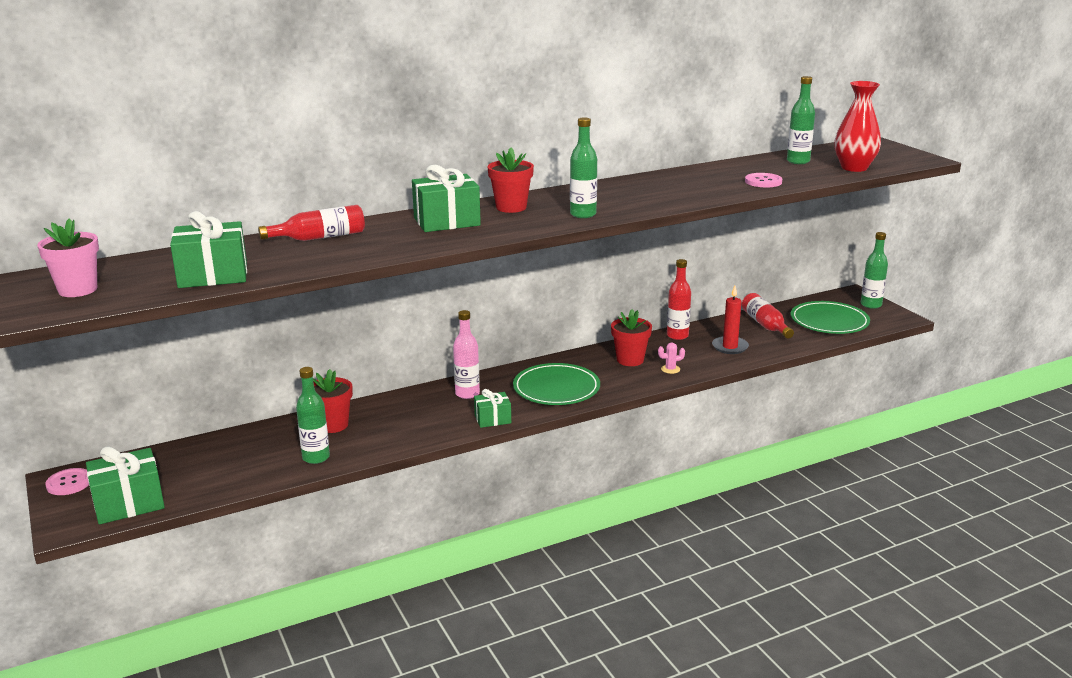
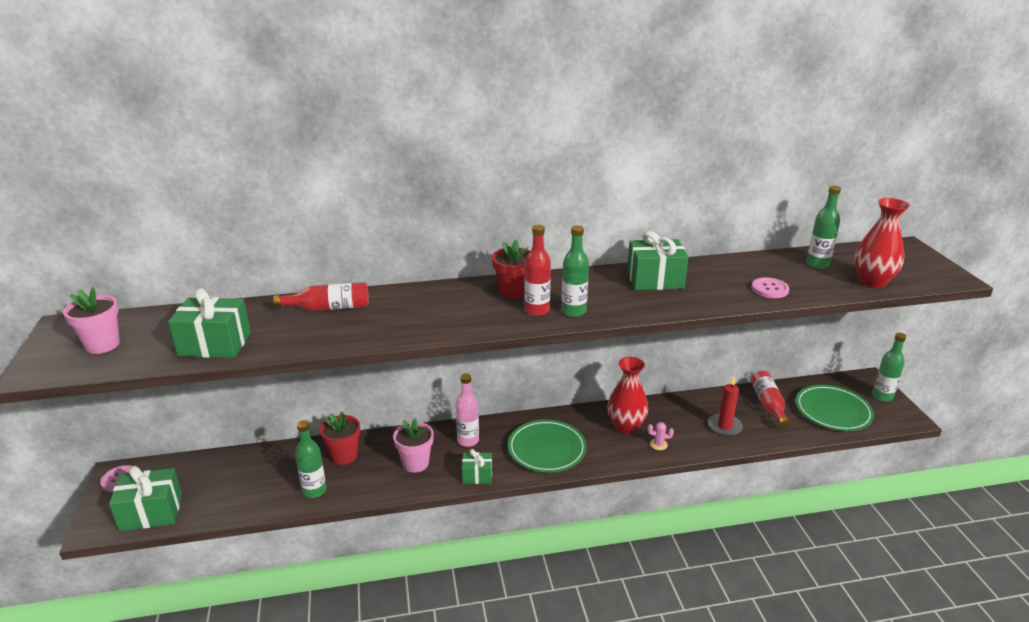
camera: 15 degrees right, 5 degrees up
(419, 419) = (415, 463): none -> pink flower pot
(447, 222) = (447, 303): green gift -> green gift (655, 280)
(630, 360) = (625, 426): red flower pot -> red vase
(677, 336) = (680, 404): red bottle -> red bottle (537, 310)

